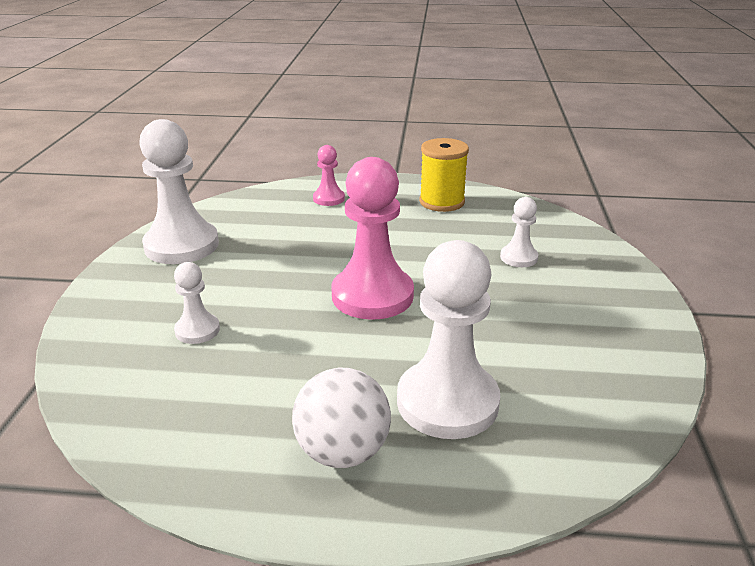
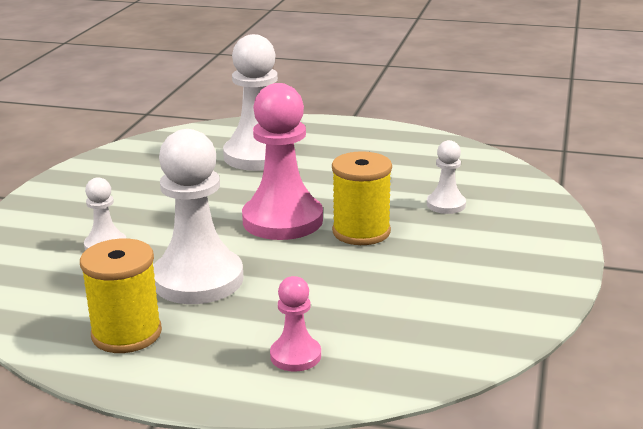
camera: 170 degrees left, 5 degrees down
(181, 245) = (498, 289): white pawn -> white pawn (198, 280)
(291, 288) = (361, 232): none -> yellow spool
(342, 452) = (334, 142): white ball -> none

